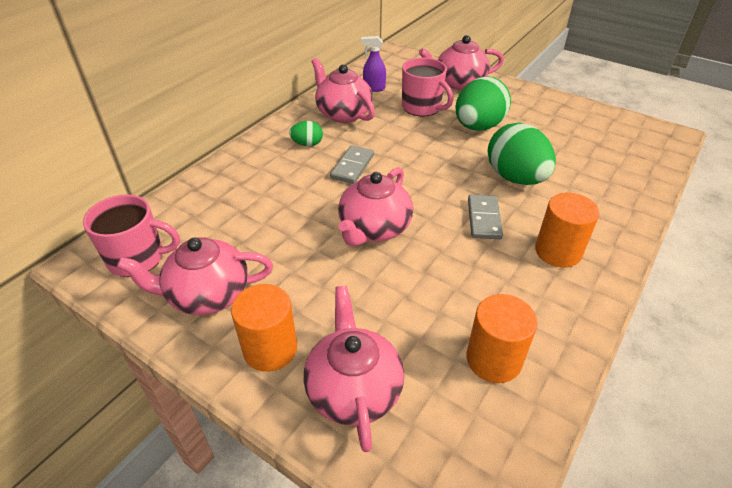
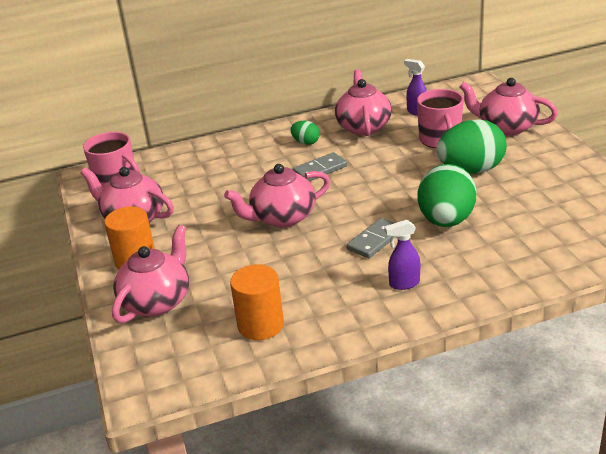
camera: 40 degrees right, 10 degrees down
(558, 251) = (404, 284): orange cylinder -> purple spray bottle

